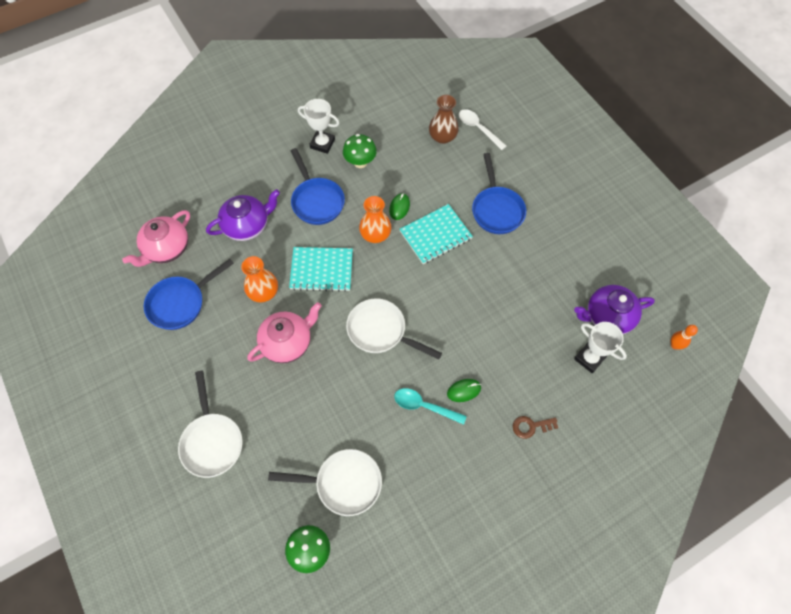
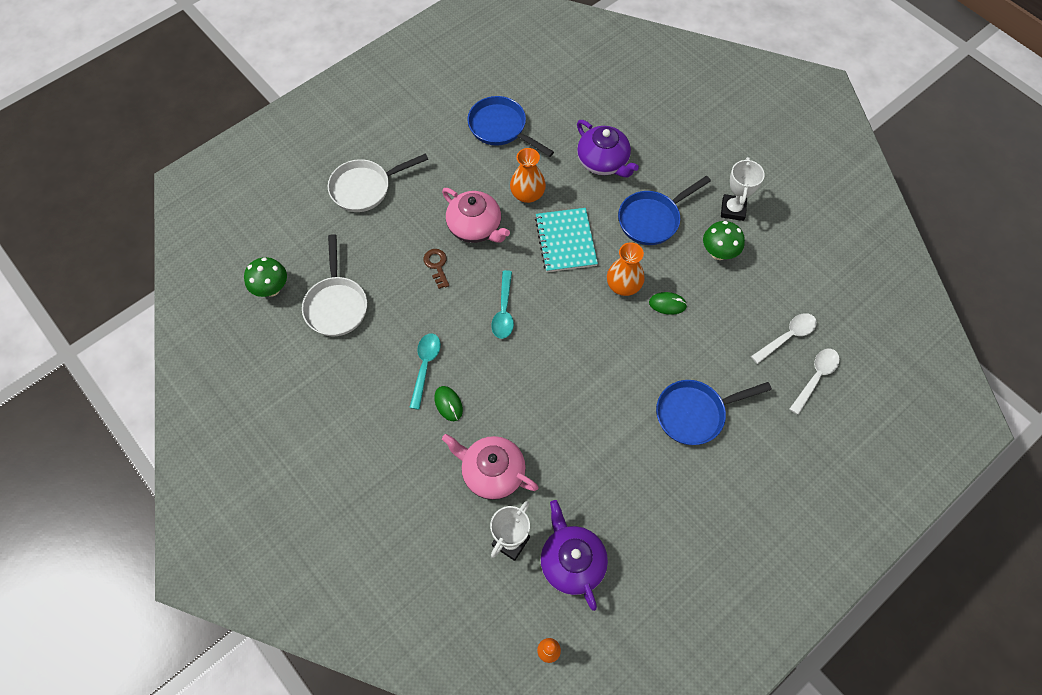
camera: 80 degrees right, 0 degrees up
(166, 249) = (558, 101): pink teapot -> pink teapot (492, 472)
(381, 331) = (504, 311): white pan -> turquoise spoon
(435, 235) = (639, 348): turquoise notebook -> none
(442, 137) = (787, 337): brown vase -> white spoon
(531, 426) = (417, 480): brown key -> brown key (437, 266)

